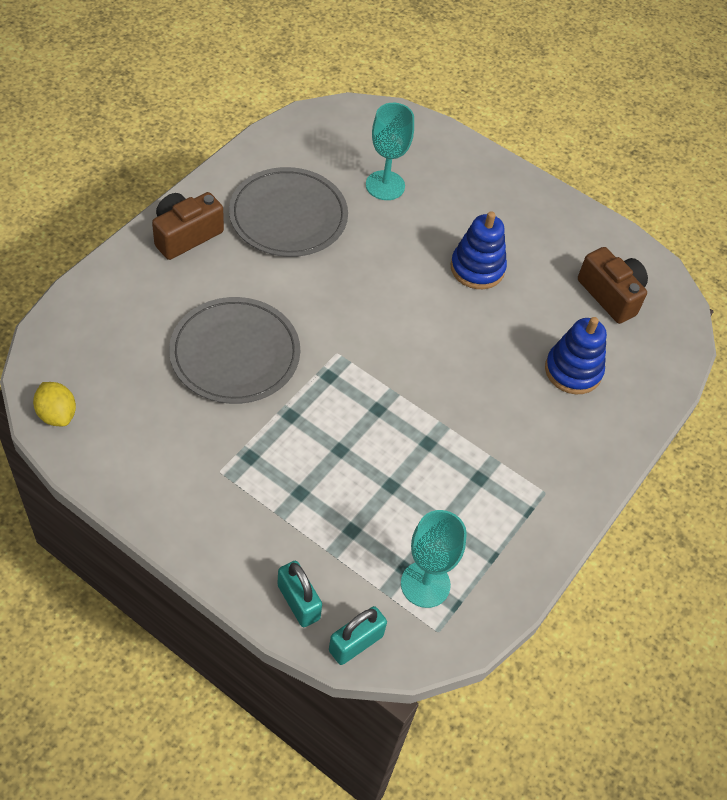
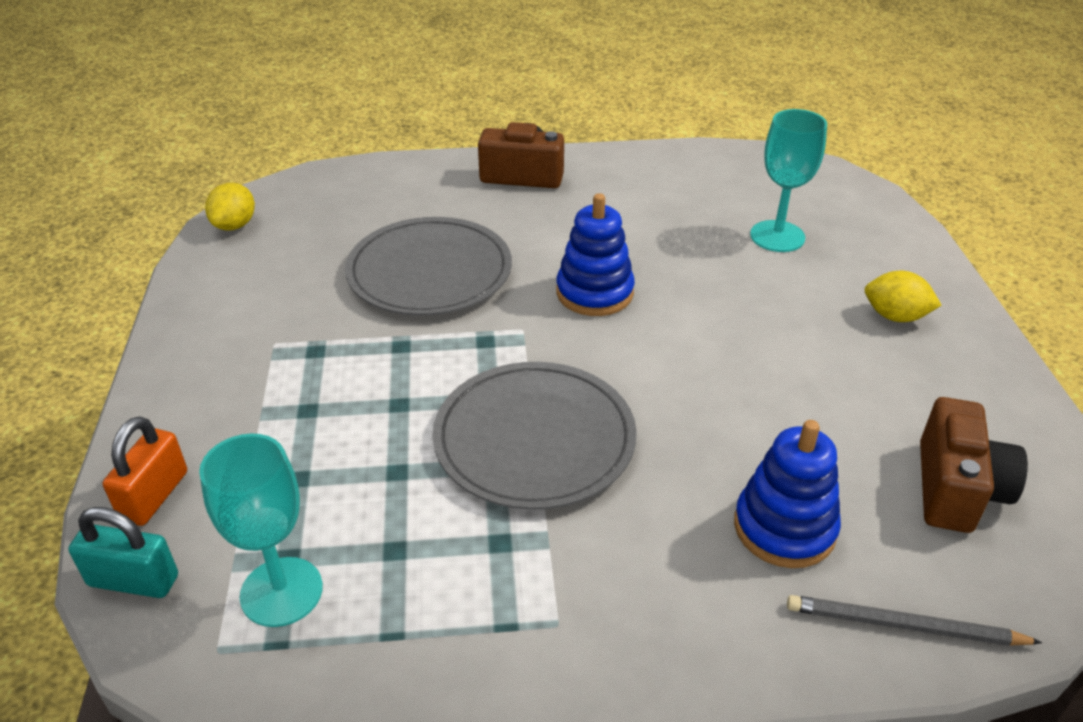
camera: 55 degrees right, 15 degrees down
(288, 216) = (637, 208): grey plate -> grey plate (534, 439)
(298, 602) = (154, 496): turquoise padlock -> orange padlock
(477, 268) = (790, 355): blue stacking toy -> blue stacking toy (594, 293)
(495, 206) = (895, 316): none -> yellow lemon
(654, 380) = (903, 626): none -> grey pencil

